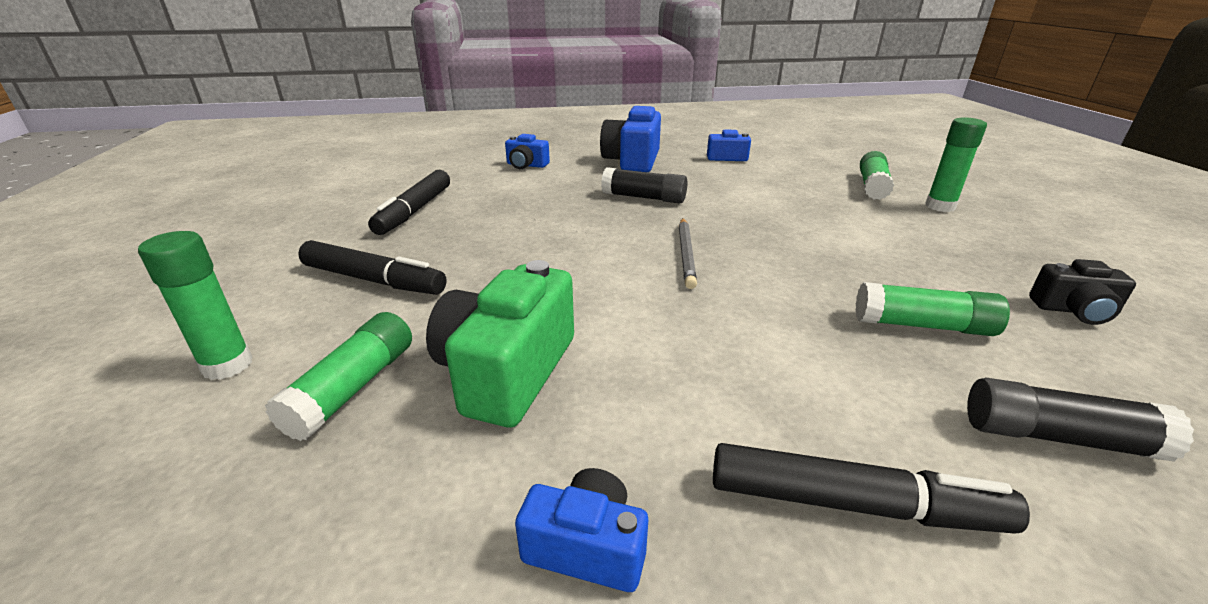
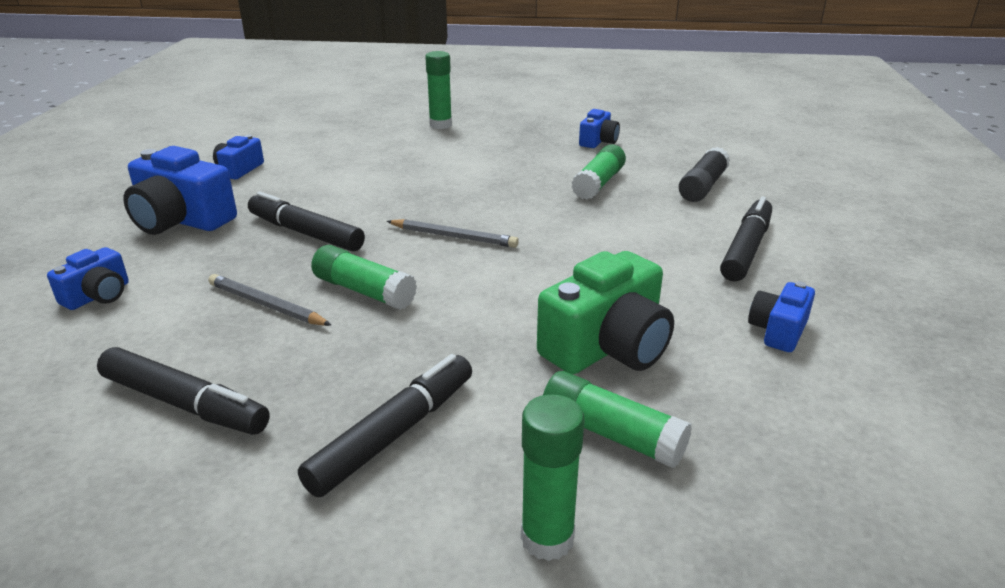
camera: 75 degrees left, 0 degrees up
(507, 371) = (607, 347): green camera -> green camera turned 75 degrees counterclockwise
(532, 207) = (266, 304): none -> grey pencil
(644, 198) = (306, 233): black glue stick -> black marker
(872, 186) = (381, 133): green glue stick -> green glue stick (364, 291)
(1074, 310) = (598, 141): black camera -> blue camera

